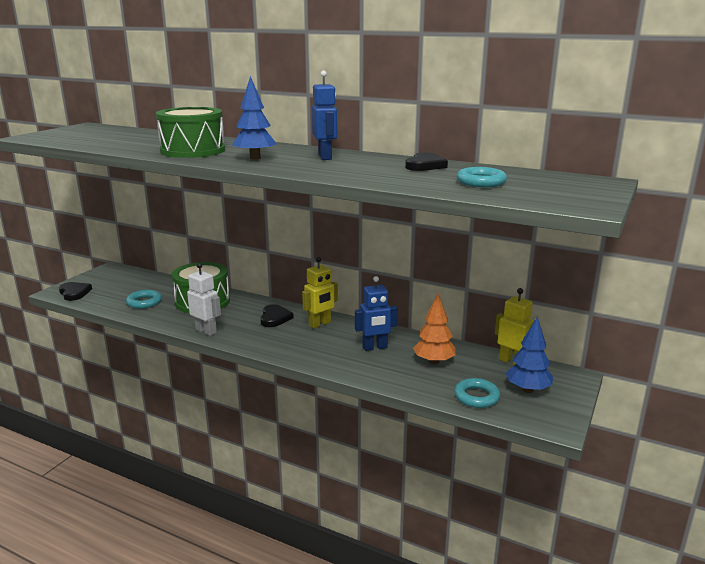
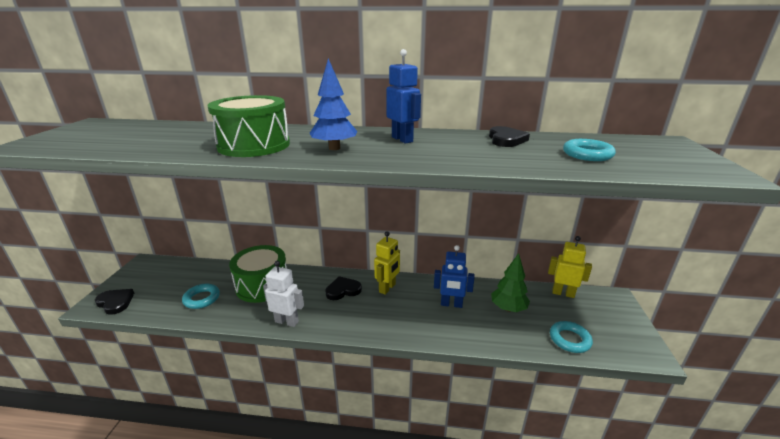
camera: 20 degrees left, 5 degrees up
(274, 318) = (343, 290): black heart -> black heart turned 90 degrees counterclockwise
(375, 347) = (451, 304): blue robot -> blue robot turned 45 degrees clockwise
(433, 362) = (508, 308): orange tree -> green tree
(528, 390) = (598, 320): blue tree -> none

